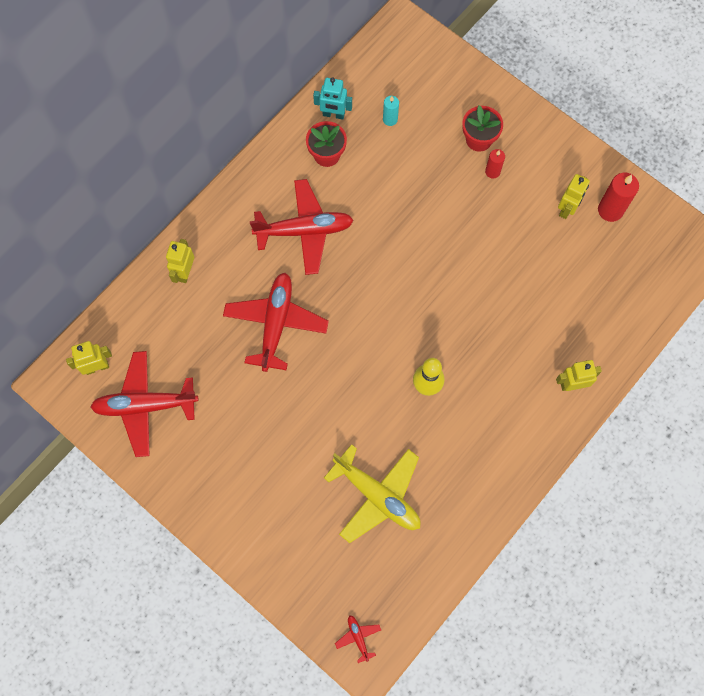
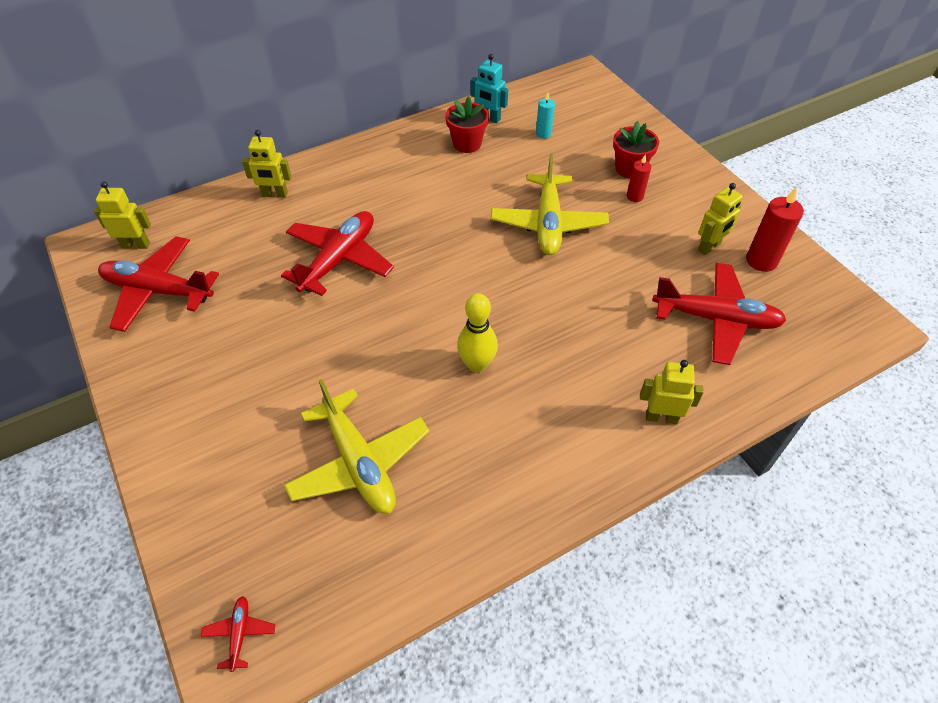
camera: 20 degrees right, 20 degrees down
(185, 272) = (275, 194): yellow robot -> yellow robot turned 120 degrees counterclockwise
(304, 230) = (412, 193): red plane -> red plane (715, 319)
(431, 226) = (548, 223): none -> yellow plane

